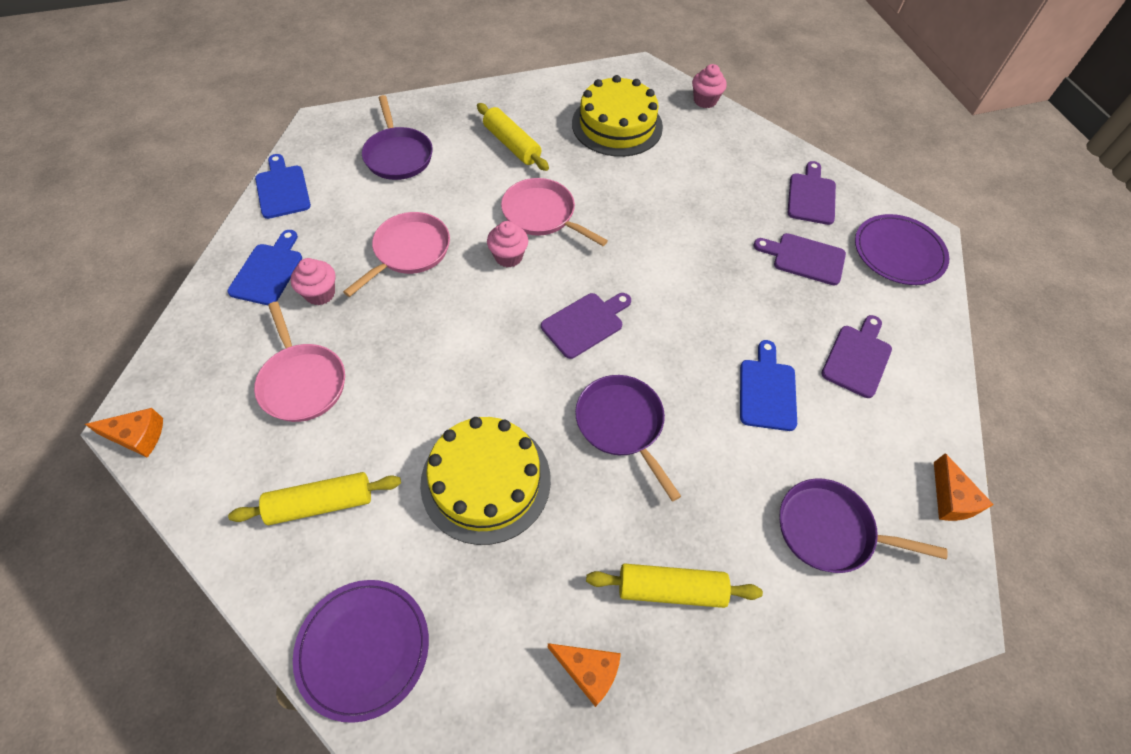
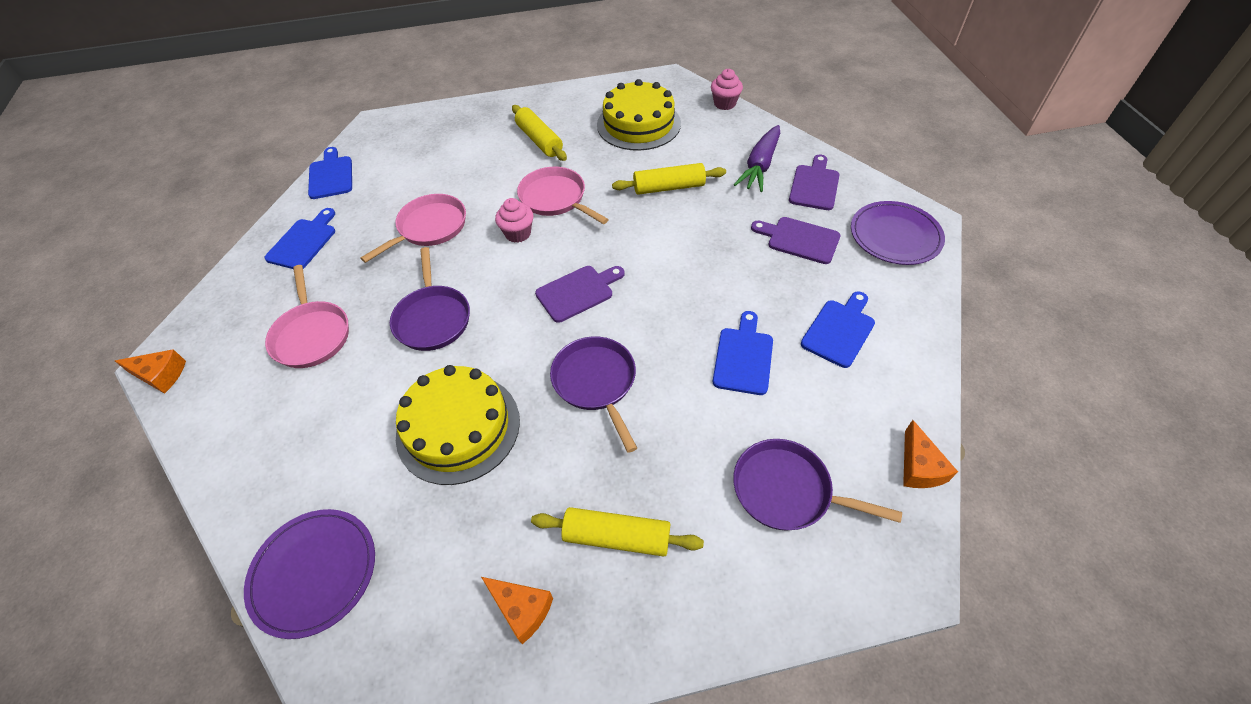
camera: 10 degrees right, 5 degrees down
(320, 293) = (344, 261): pink cupcake -> none
(321, 504) = (305, 440): yellow rolling pin -> yellow rolling pin (669, 187)
(398, 155) = (436, 149): purple pan -> purple pan (433, 318)
(752, 174) = (760, 166): none -> purple carrot
(857, 358) = (839, 330): purple cutting board -> blue cutting board

